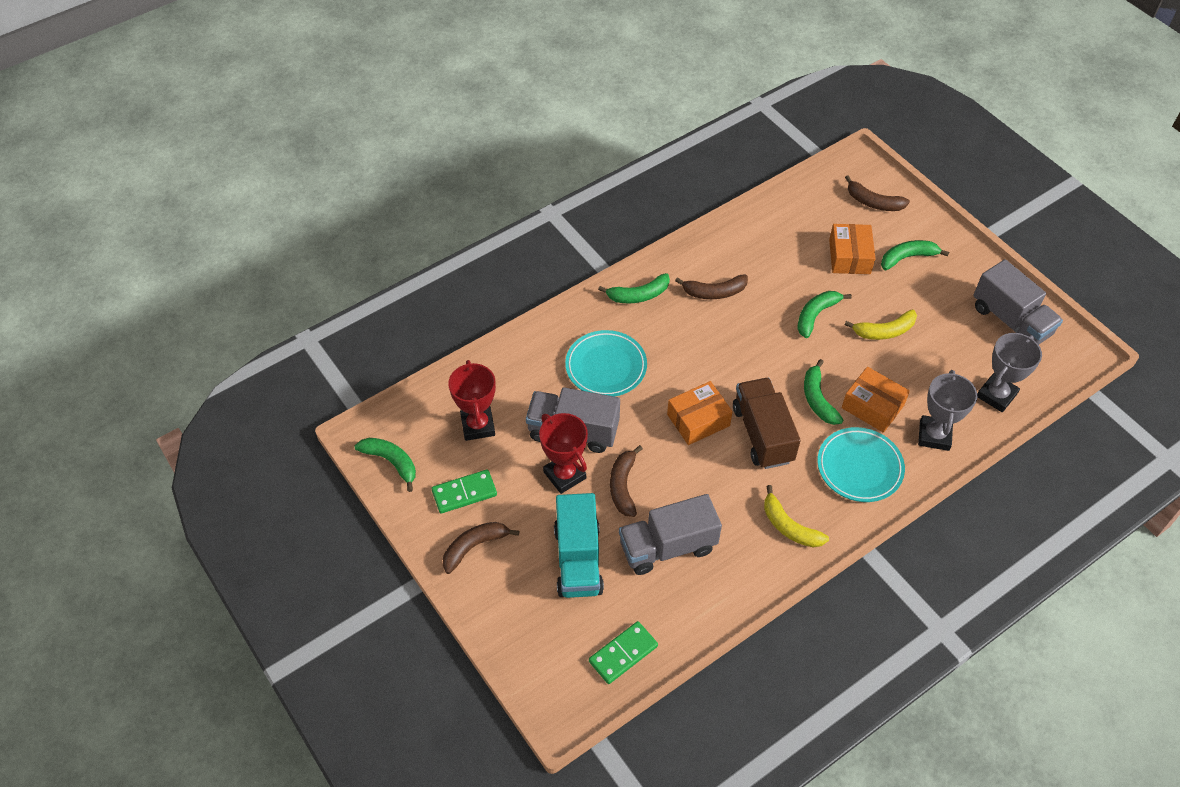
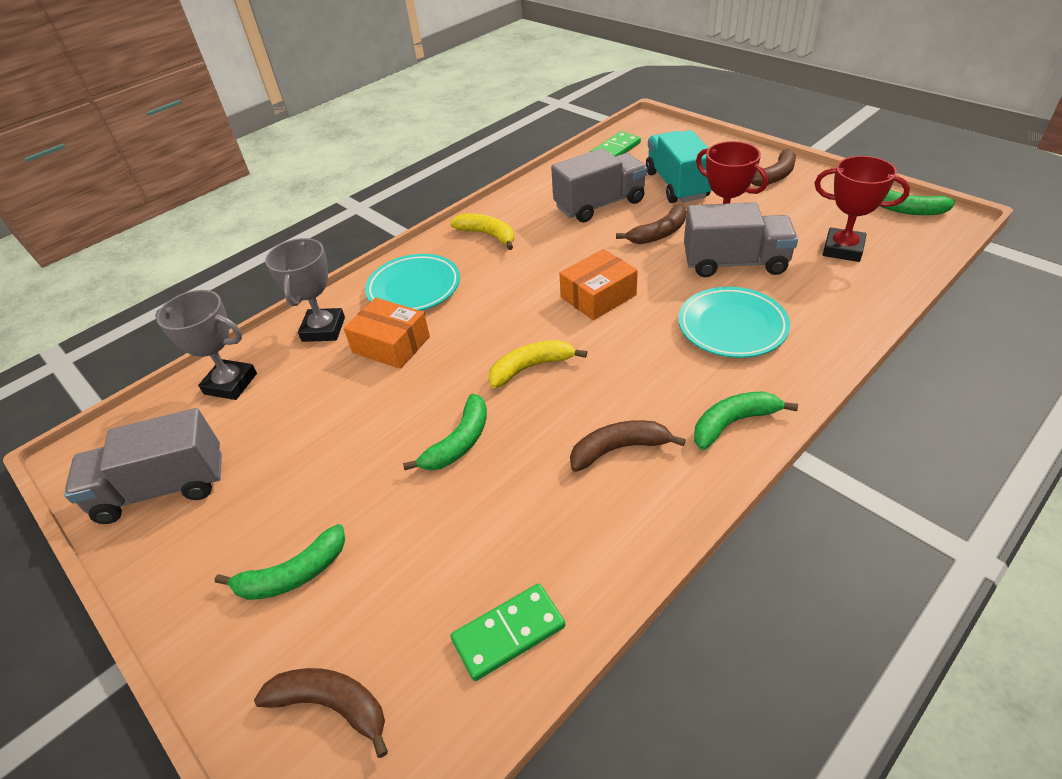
camera: 175 degrees right, 10 degrees down
(464, 493) = (812, 203): green domino -> green domino (509, 633)
(478, 426) = (843, 249): red trophy -> red trophy turned 45 degrees counterclockwise
(623, 486) = (659, 233): brown banana -> brown banana turned 60 degrees clockwise
(762, 434) = (522, 297): brown truck -> none
(818, 399) = (458, 340): green banana -> none
(849, 257) = (398, 556): orange box -> none
(884, 331) = (359, 438): yellow banana -> yellow banana (531, 367)
(996, 395) = (230, 384): grey trophy -> grey trophy turned 75 degrees clockwise
(1010, 321) = (162, 488): grey truck -> grey truck turned 60 degrees counterclockwise

